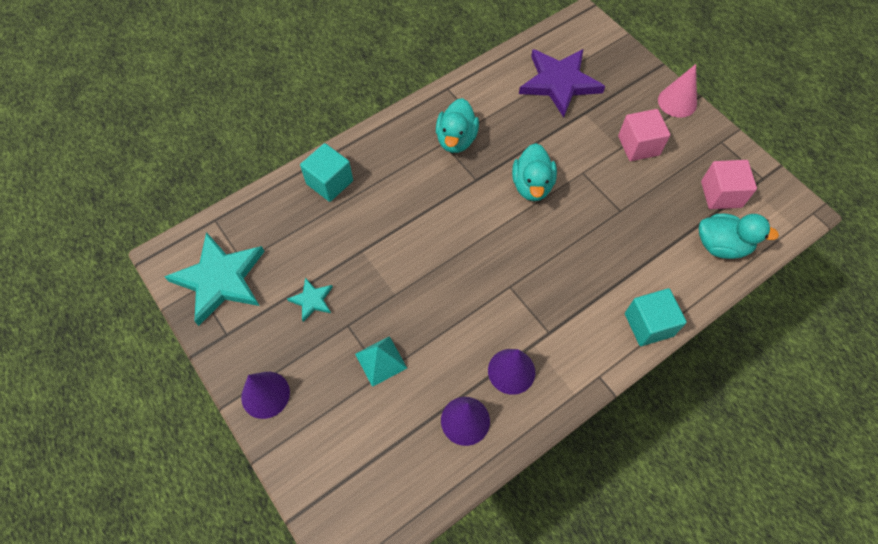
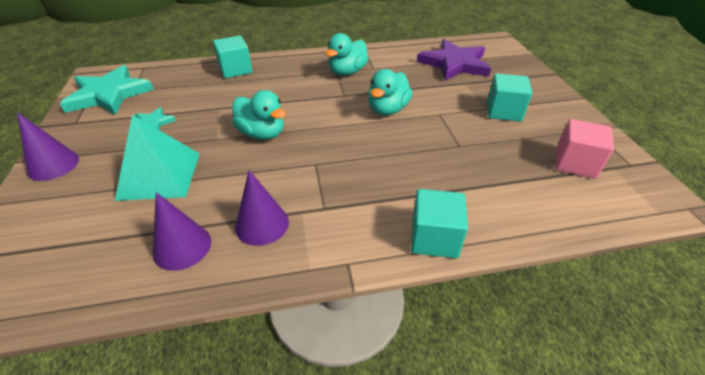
camera: 25 degrees right, 20 degrees down
(381, 360) = (160, 175): turquoise pyramid -> turquoise pyramid, size x1.68
(638, 145) = (503, 111): pink cube -> turquoise cube
(677, 102) = (557, 96): pink cone -> none
(721, 245) = (557, 201): turquoise duck -> turquoise duck (262, 134)

